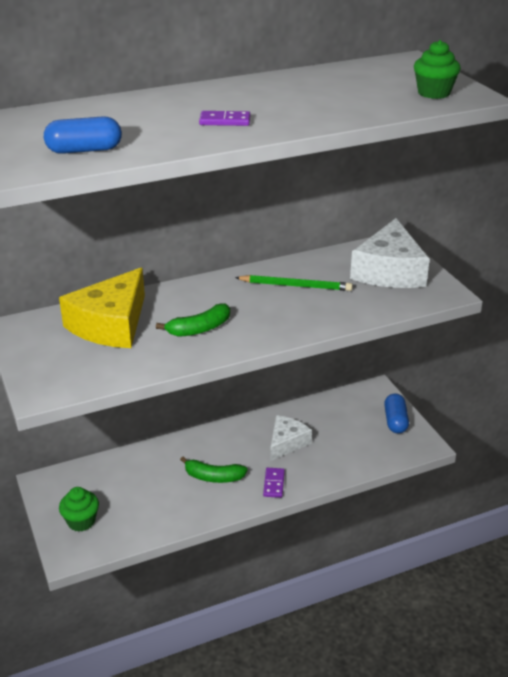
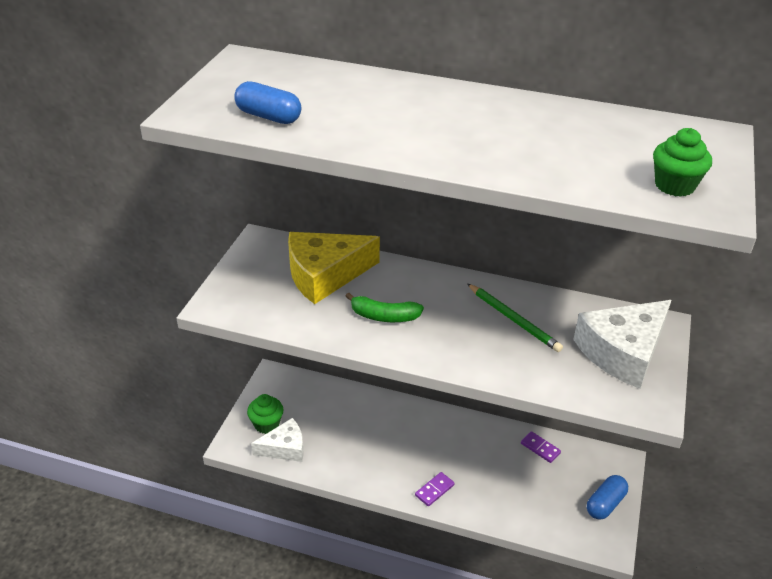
camera: 40 degrees right, 5 degrees up
(213, 477) = (394, 452): green banana -> none
(225, 121) = (419, 134): purple domino -> purple domino (540, 448)
(286, 443) = (483, 460): white cheese -> white cheese (284, 448)

